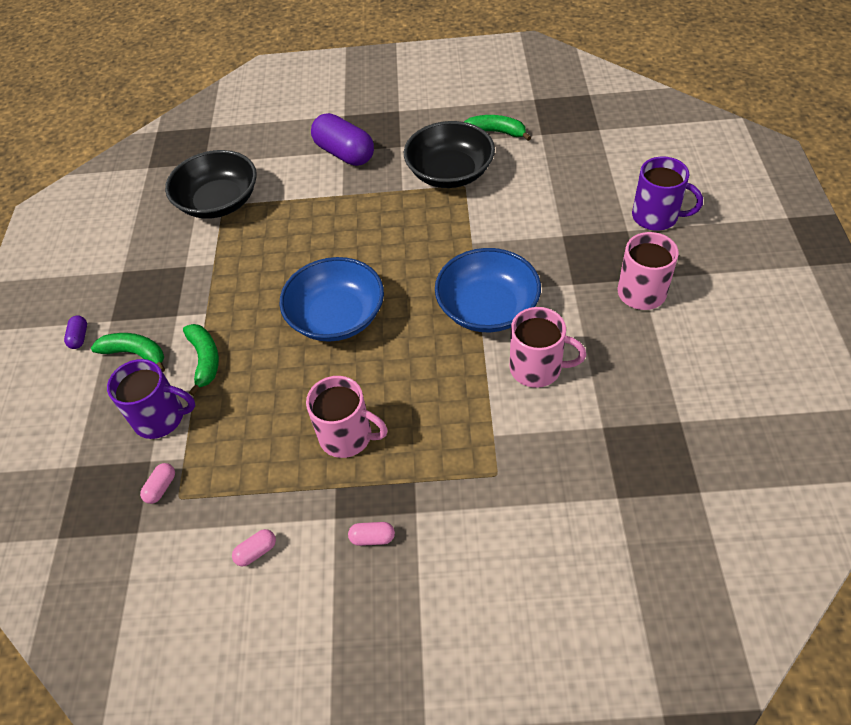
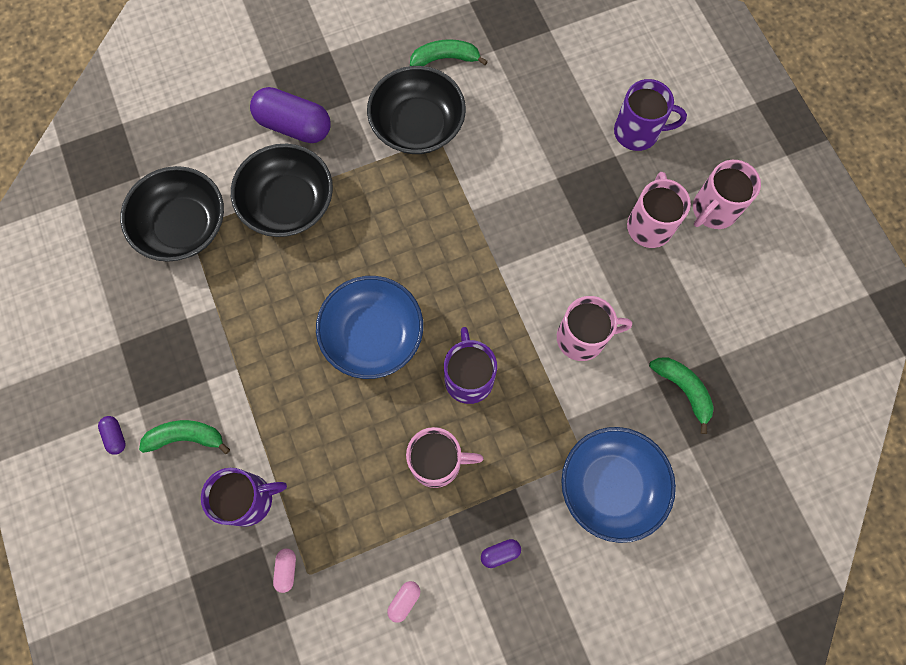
camera: 25 degrees left, 20 degrees up
(205, 360) = (262, 423): green banana -> green banana (683, 389)
(312, 204) = (288, 203): none -> black bowl
(372, 538) = (500, 553): pink capsule -> purple capsule
(410, 373) = (468, 377): none -> purple mug
(487, 308) = (514, 284): blue bowl -> blue bowl (611, 486)
(714, 293) = (713, 210): none -> pink mug

